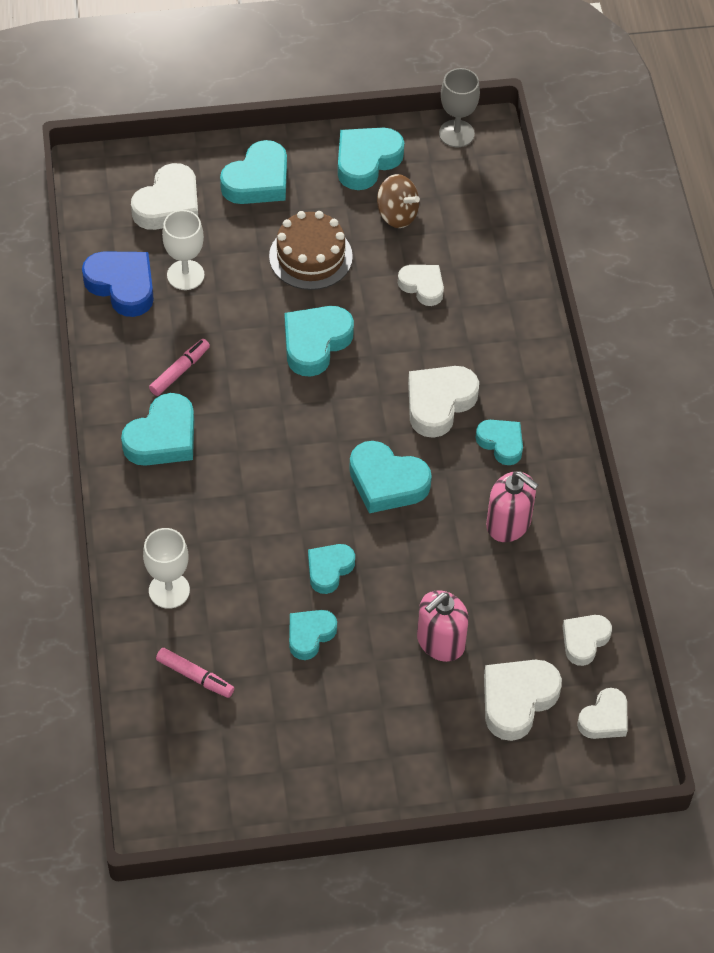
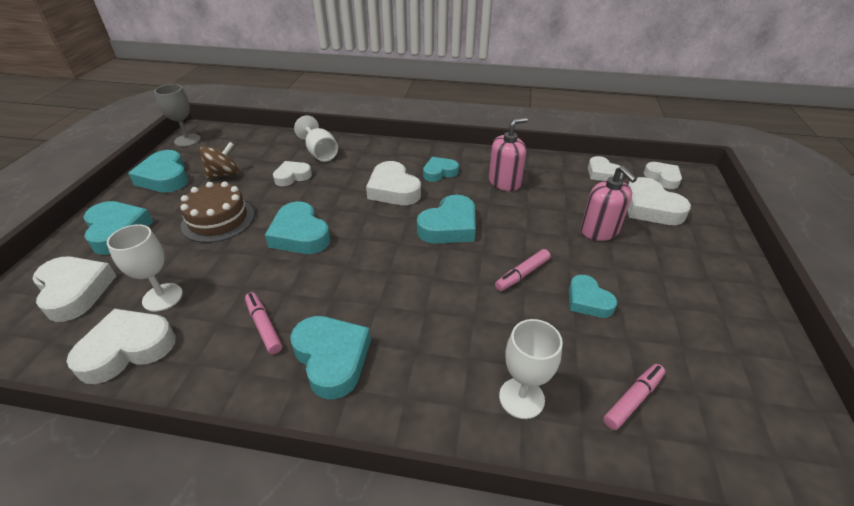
camera: 70 degrees left, 15 degrees down
(122, 286) = (127, 349): blue heart -> white heart
(329, 569) = (522, 274): turquoise heart -> pink marker
(491, 292) = (320, 153): none -> white goblet

